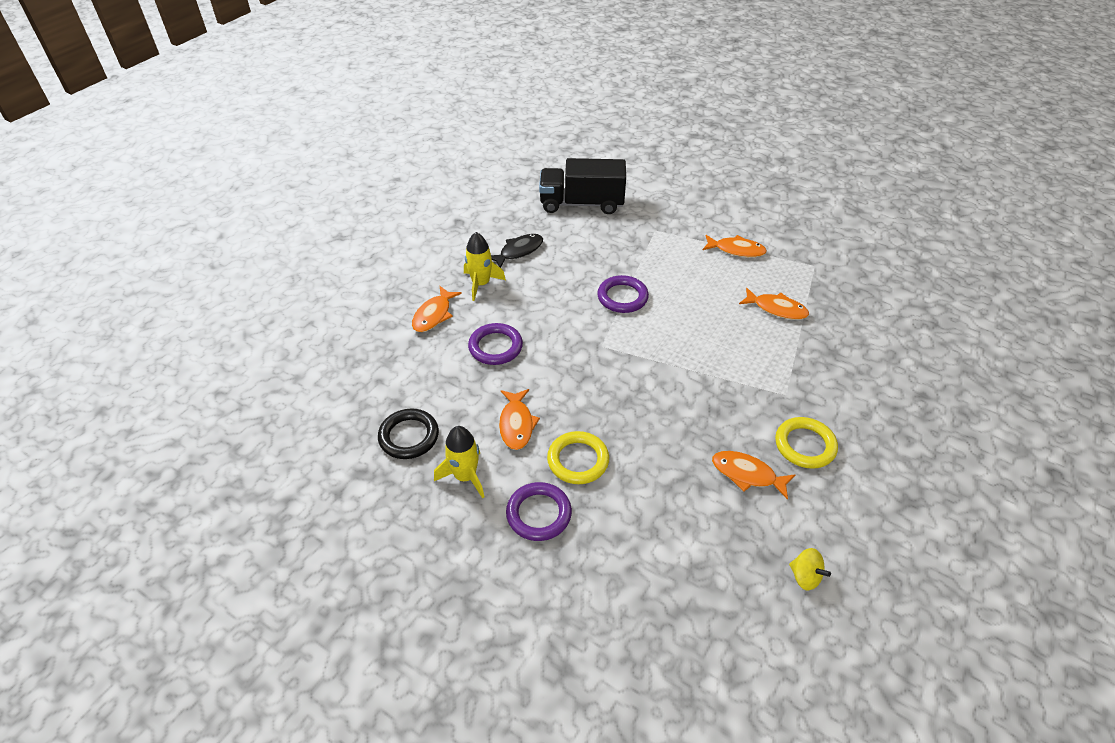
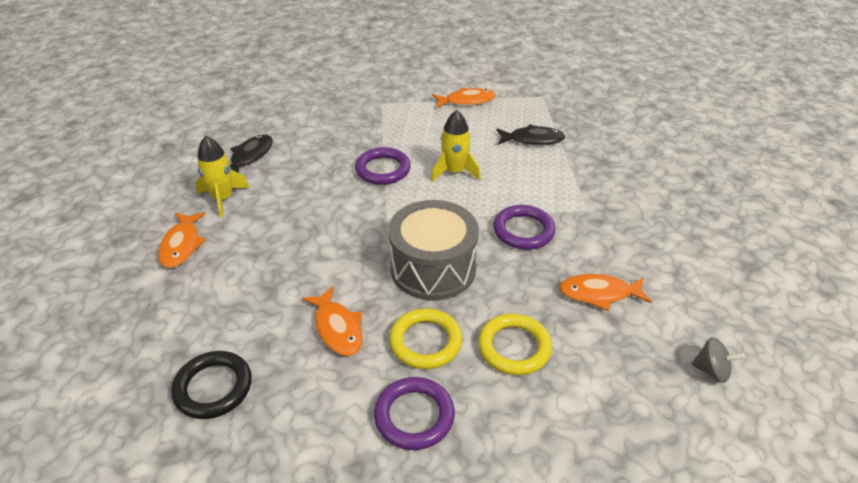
camera: 25 degrees left, 5 degrees down
(465, 476) = (306, 407): yellow rocket -> yellow rocket (454, 172)
(495, 347) = (272, 256): purple ring -> purple ring (523, 231)
(581, 203) = (294, 98): black truck -> none
(617, 401) = (433, 268): none -> grey drum
(776, 309) = (533, 140): orange fish -> black fish
(805, 445) = (632, 249): yellow ring -> yellow ring (514, 347)
(805, 576) = (711, 370): yellow spinning top -> grey spinning top

